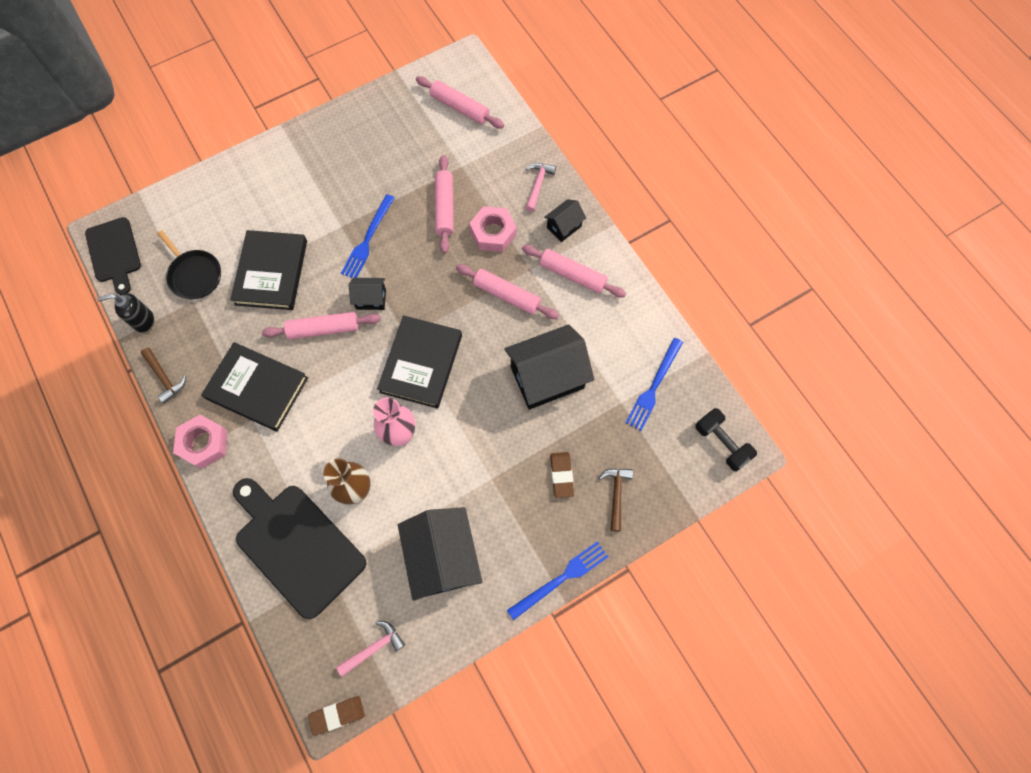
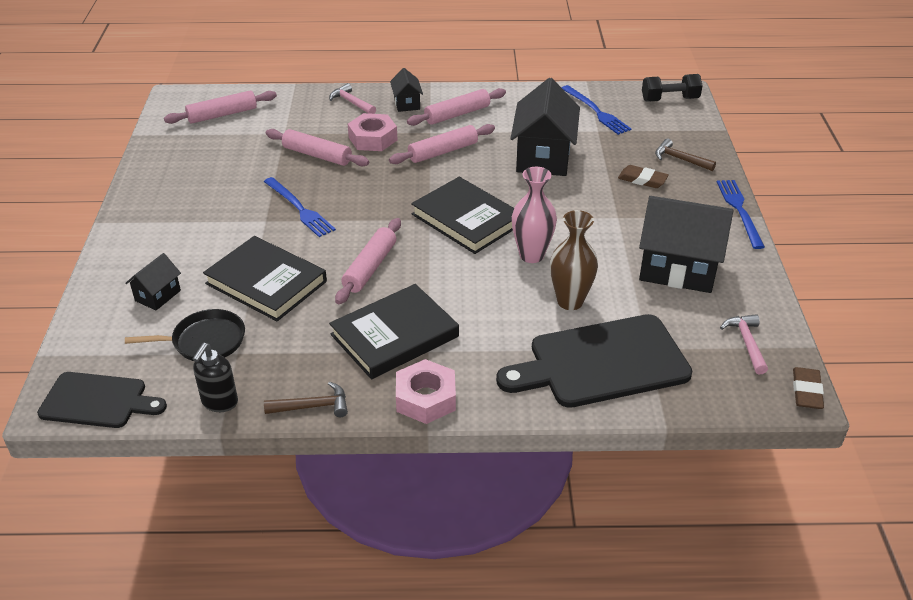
camera: 60 degrees left, 30 degrees down
(371, 299) = (367, 227): black house -> black house (158, 295)

